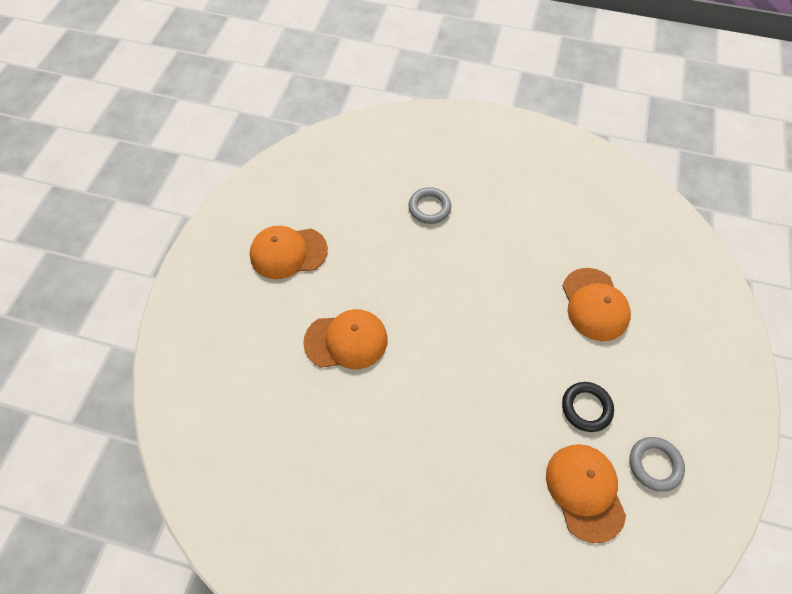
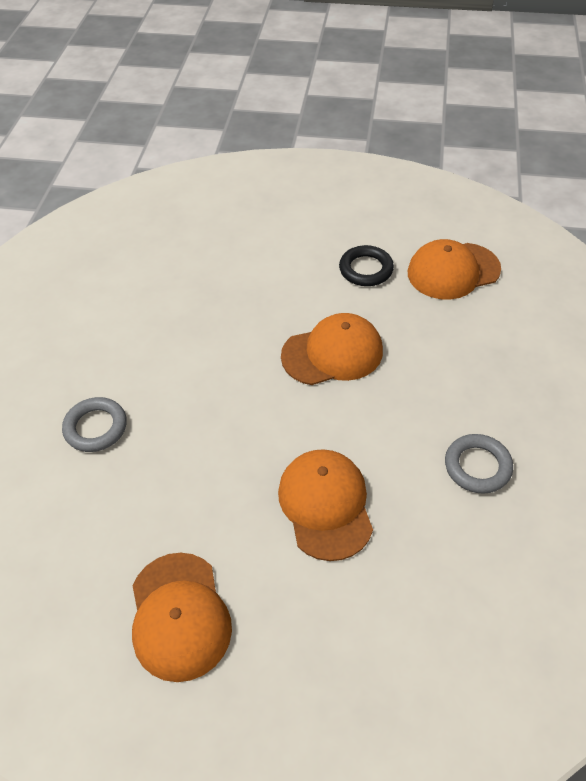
camera: 95 degrees left, 10 degrees down
(594, 304) = (241, 262): orange cap -> orange cap (332, 353)
(654, 464) = (411, 224): grey ring -> grey ring (477, 466)

